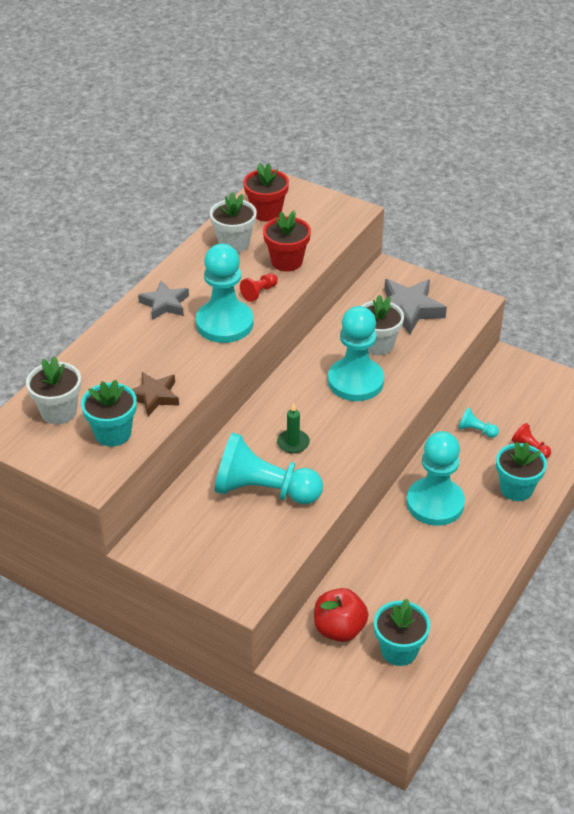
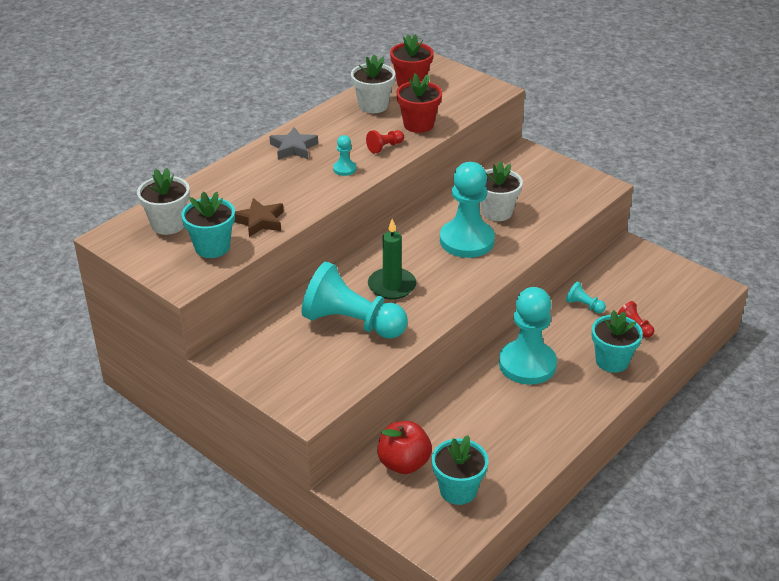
camera: 10 degrees right, 5 degrees down
(224, 323) = (344, 169): turquoise pawn -> turquoise pawn, size x0.42
(293, 443) = (392, 286): green candle -> green candle, size x1.51
(408, 310) = (534, 186): grey star -> none

